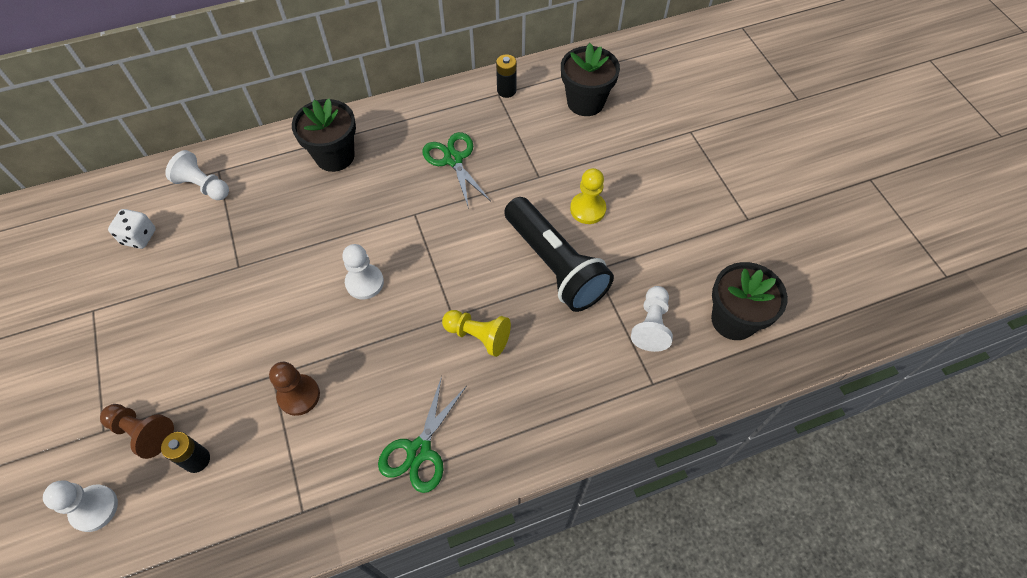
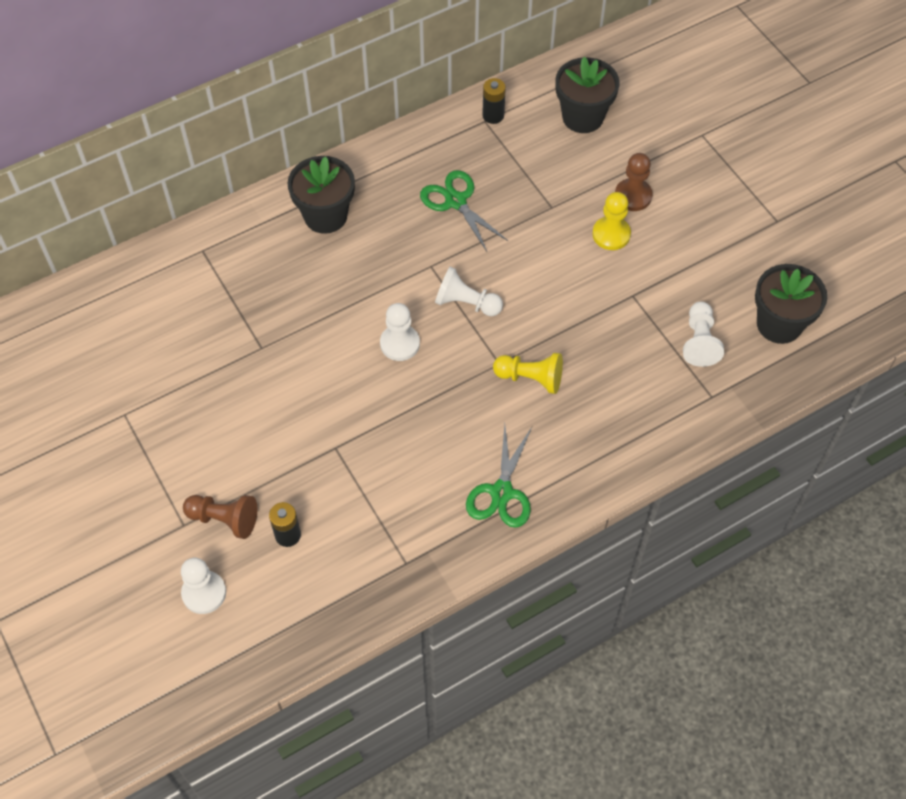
camera: 10 degrees left, 0 degrees up
(139, 237) = (143, 333): white dice -> none
(203, 186) = (193, 269): white pawn -> white pawn (466, 303)
(299, 395) = (368, 461): brown pawn -> brown pawn (633, 196)
(555, 265) = (591, 297): black flashlight -> none

